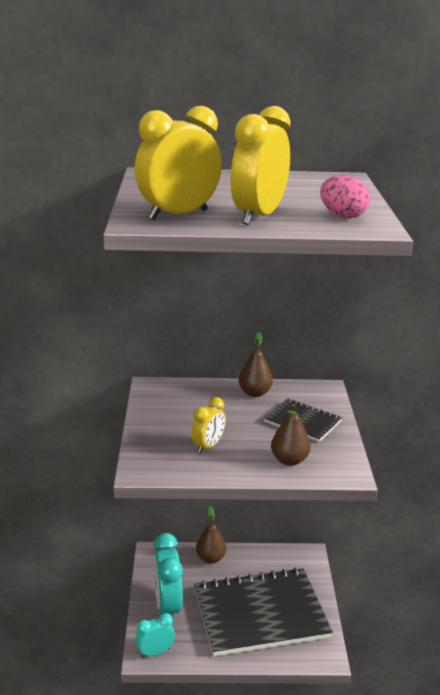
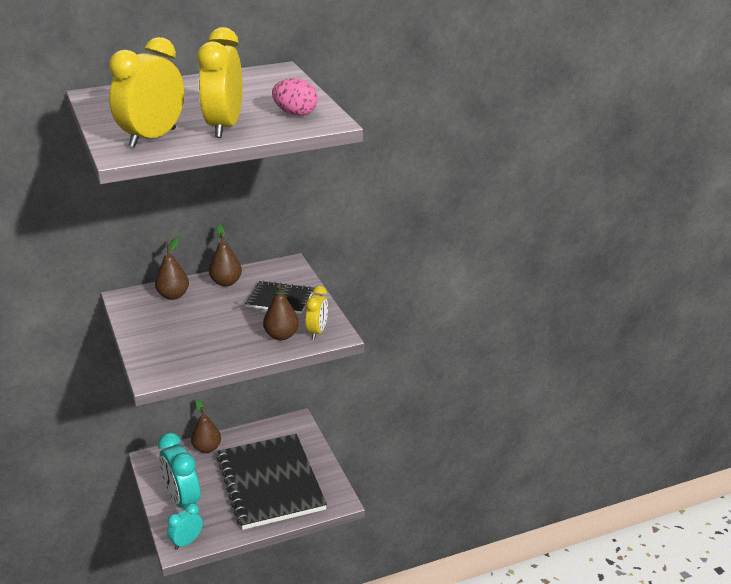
camera: 20 degrees left, 5 degrees up
(197, 394) = (173, 295): none -> brown pear
(208, 446) = (204, 340): yellow clock -> yellow clock (317, 331)
(260, 614) = (270, 483): black notebook -> black notebook turned 75 degrees counterclockwise

